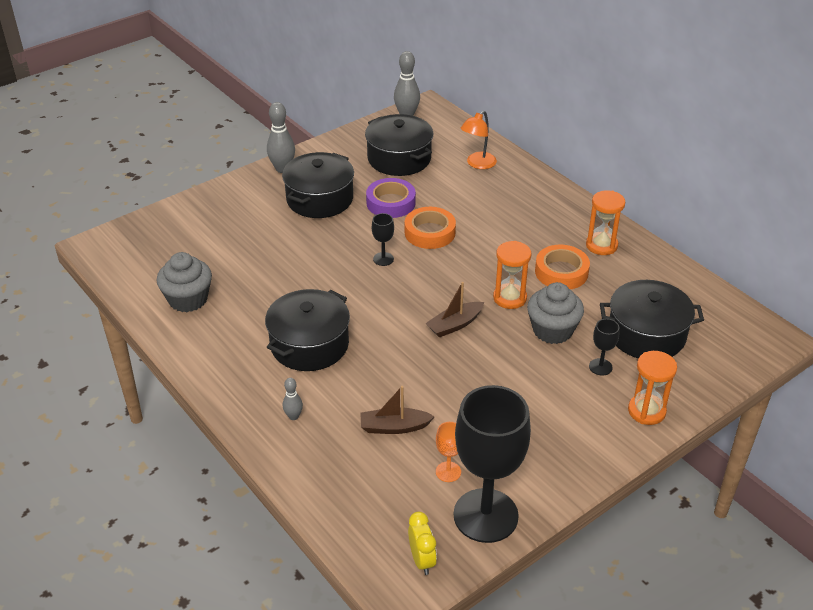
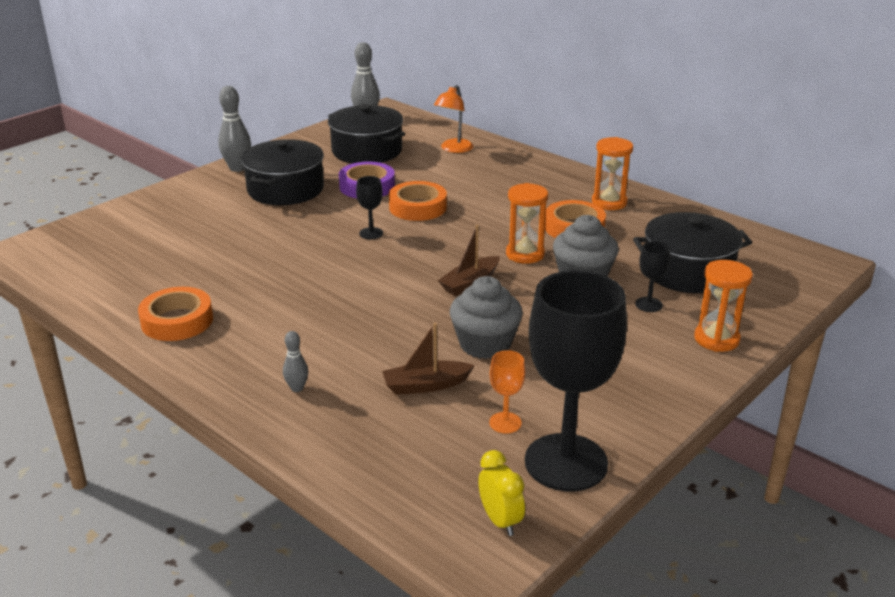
camera: 10 degrees left, 10 degrees down
(188, 299) = (143, 289): grey cupcake -> grey cupcake (485, 344)
(210, 336) = (177, 321): none -> orange tape
(309, 344) = (302, 317): black pot -> none

